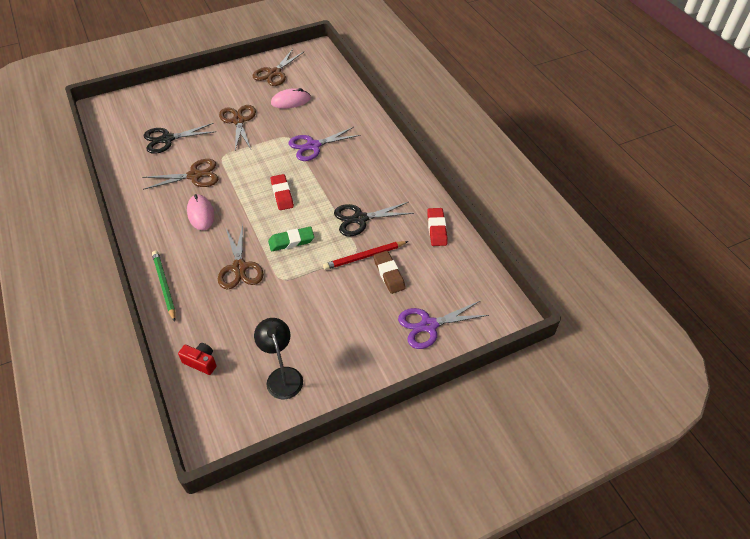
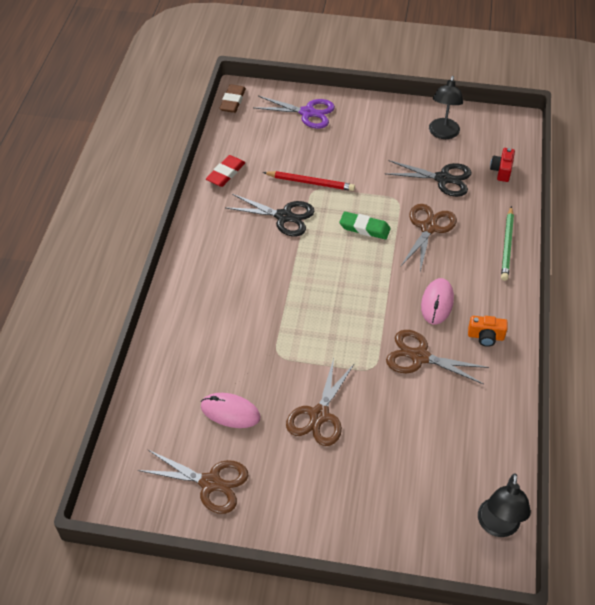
camera: 145 degrees left, 0 degrees up
(106, 119) = (497, 526): none -> black lamp
(153, 208) = (485, 336): none -> orange camera
(167, 139) = (427, 435): black scissors -> black scissors (443, 179)
(201, 362) = (501, 170): red camera -> red camera turned 45 degrees clockwise
(274, 73) = (210, 483): brown scissors -> brown scissors turned 45 degrees clockwise
(282, 194) = (338, 281): red eraser -> none
(313, 146) = (259, 324): purple scissors -> none
(389, 274) = (303, 160): brown eraser -> brown eraser (233, 101)

